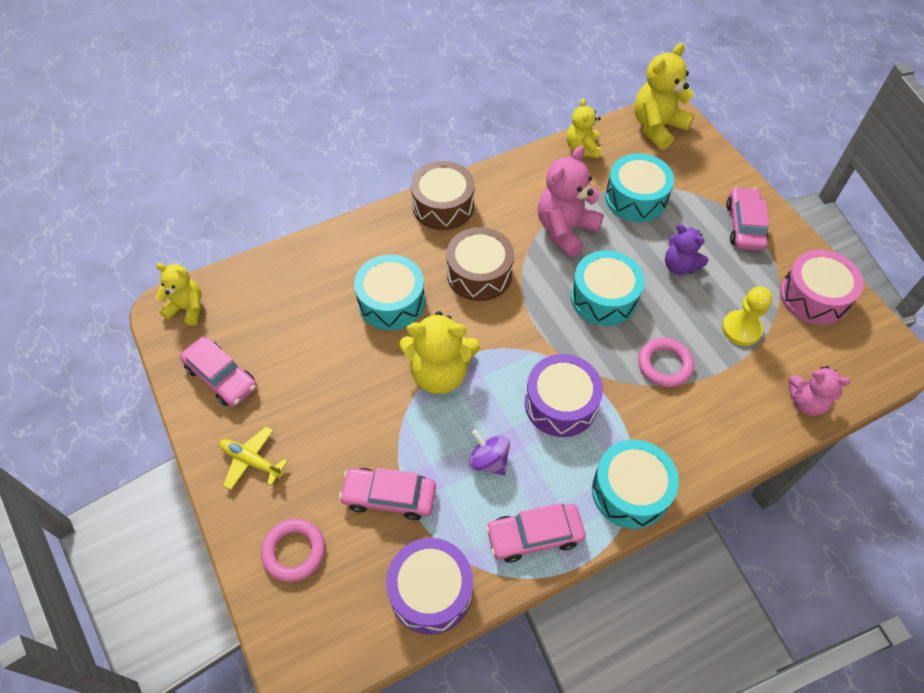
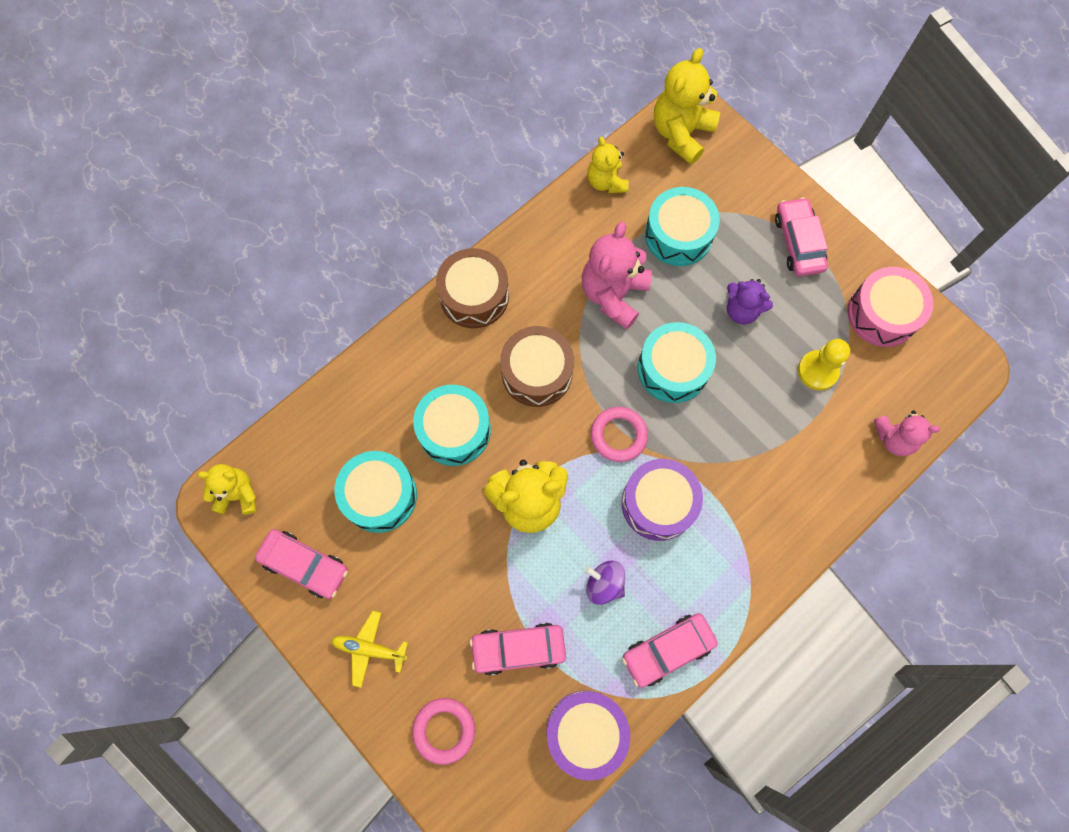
camera: 15 degrees left, 15 degrees up
(630, 491) = (746, 579): turquoise drum -> turquoise drum (379, 495)
(664, 365) = (750, 432): pink ring -> pink ring (618, 435)

